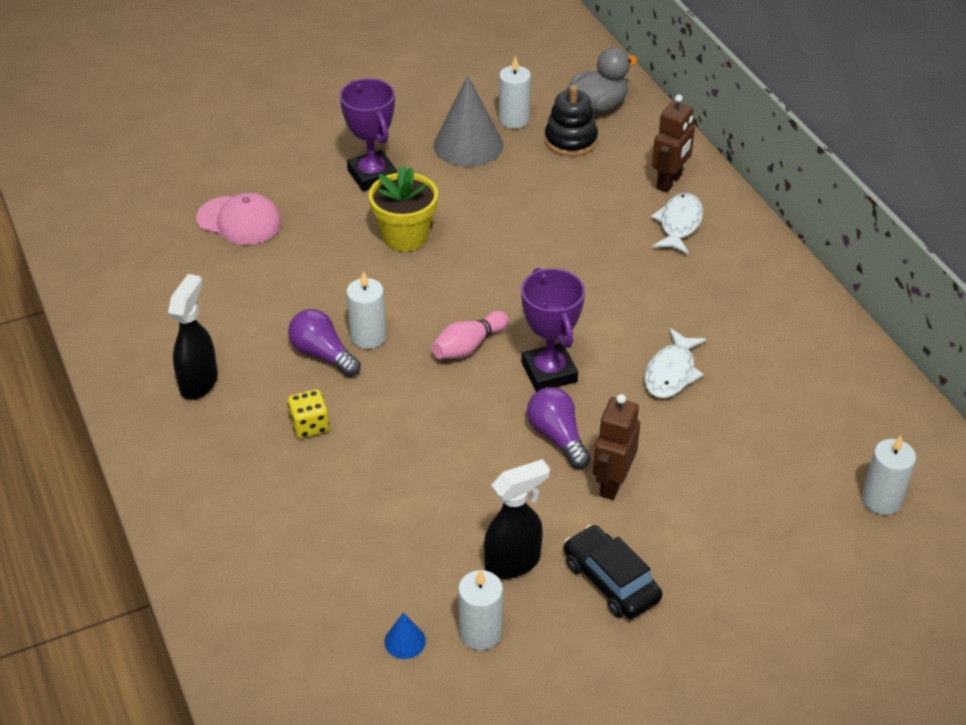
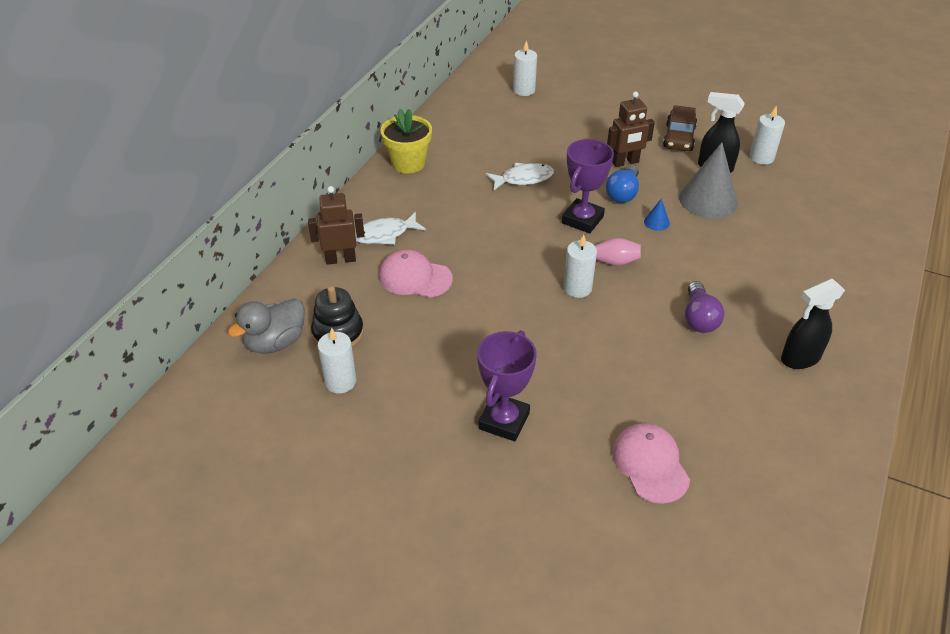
camera: 130 degrees left, 0 degrees up
(310, 425) = (751, 285): yellow dice -> none
(368, 336) = (658, 308): white candle -> white candle (577, 288)
(405, 236) = (548, 353): yellow flower pot -> yellow flower pot (408, 163)
(405, 641) = (801, 175): blue cone -> blue cone (656, 222)
(468, 145) = (403, 388): grey cone -> grey cone (708, 200)
(557, 437) = (623, 193): purple light bulb -> blue light bulb
(592, 212) = (415, 277): none -> pink cap
(597, 107) = (275, 342): grey duck -> grey duck turned 60 degrees counterclockwise
(611, 581) = (679, 137): black car -> brown car

